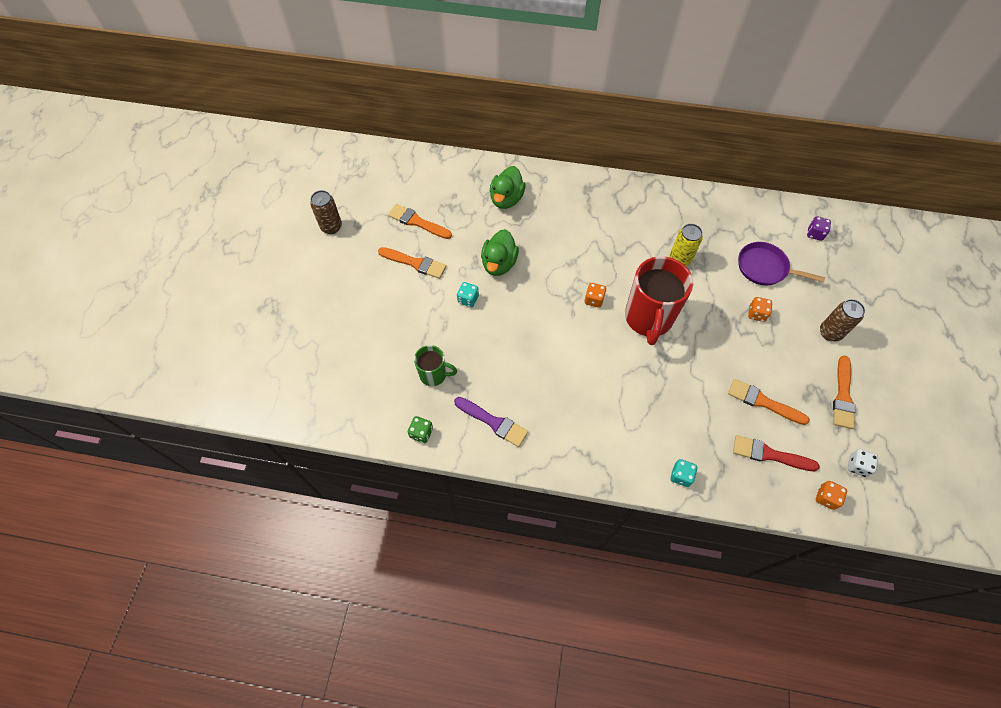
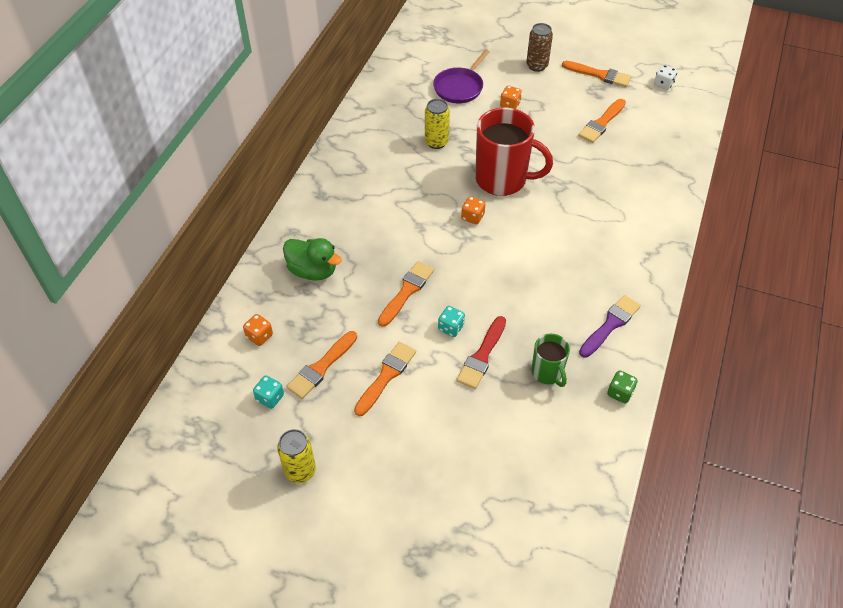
camera: 80 degrees left, 10 degrees down
(331, 227) = (300, 471): brown can -> yellow can
(434, 374) = (547, 373): green mug -> green mug turned 135 degrees clockwise
(499, 263) = (407, 291): green duck -> orange brush
(681, 476) = (671, 192): turquoise dice -> turquoise dice (270, 398)
(769, 454) = (652, 131): red brush -> red brush (482, 356)
(814, 234) = (429, 47): purple dice -> none
(826, 497) = (691, 109): orange dice -> orange dice (259, 336)

